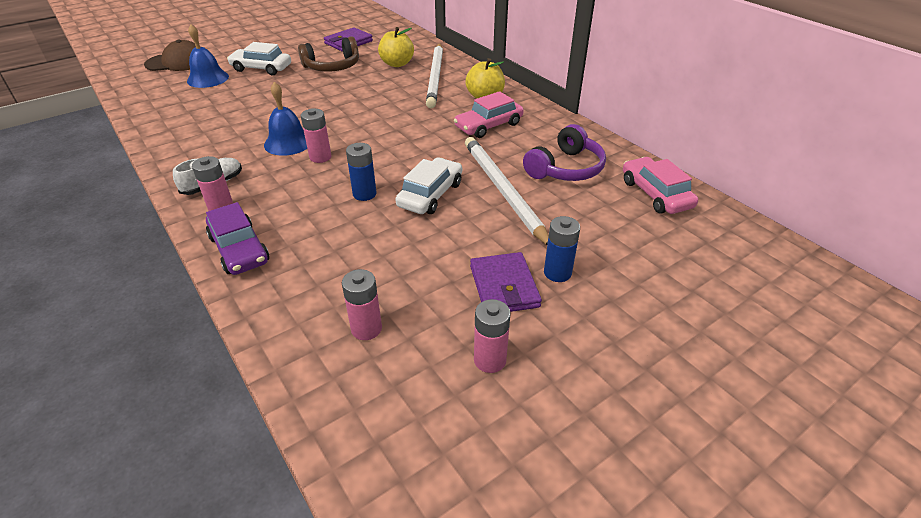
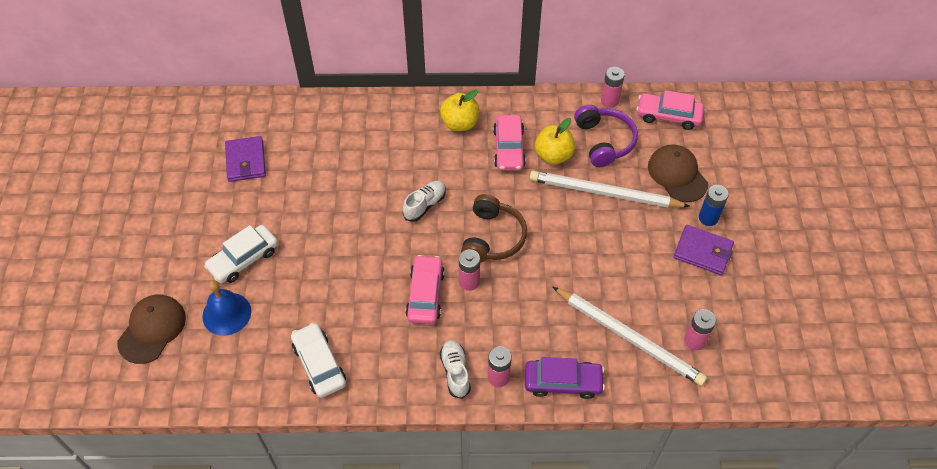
camera: 55 degrees left, 15 degrees up
(288, 142) = (425, 294): blue bell -> pink car
(332, 67) = (296, 200): brown headphones -> brown headphones (492, 237)
(364, 194) = (547, 276): blue battery -> none
(382, 111) = (425, 205): none -> white shoe
(397, 64) = (337, 148): yellow apple -> yellow apple (553, 155)
(430, 194) = (577, 237): white car -> white car (319, 364)
(435, 77) = (392, 135): white pencil -> white pencil (629, 337)
(490, 360) = (757, 293): pink battery -> pink battery (609, 101)
(587, 228) = (677, 175): none -> brown cap

